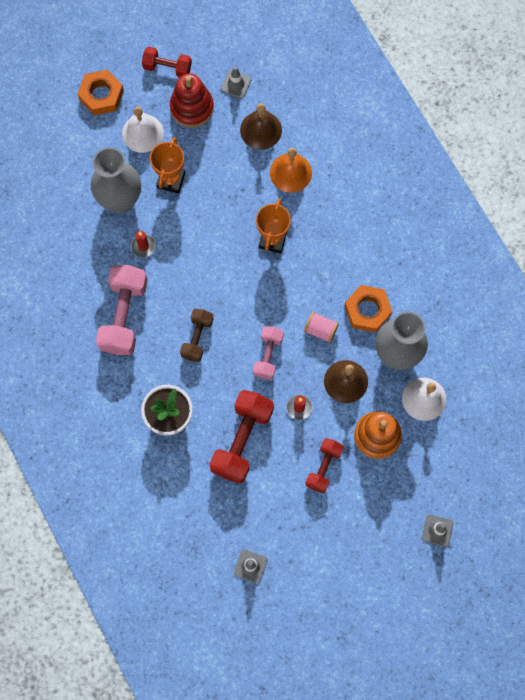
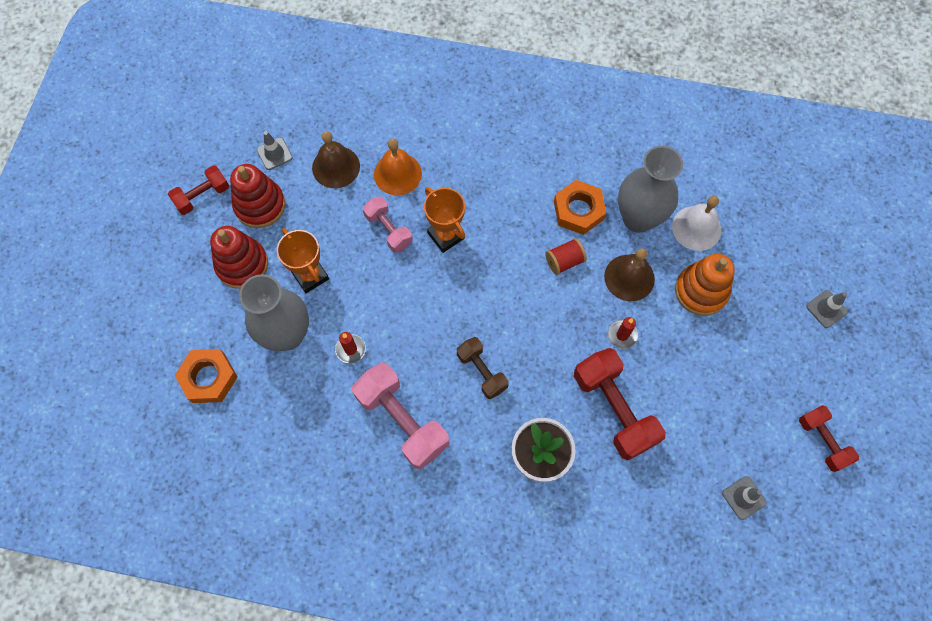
camera: 50 degrees left, 5 degrees down
(101, 95) = (170, 271): orange nut -> orange nut (208, 378)
(142, 133) = (242, 264): white bell -> red stacking toy
(268, 355) = (551, 323): pink dumbbell -> pink dumbbell (388, 230)
(320, 330) = (564, 261): pink spool -> red spool
(324, 467) = (696, 358): red dumbbell -> red dumbbell (822, 441)

